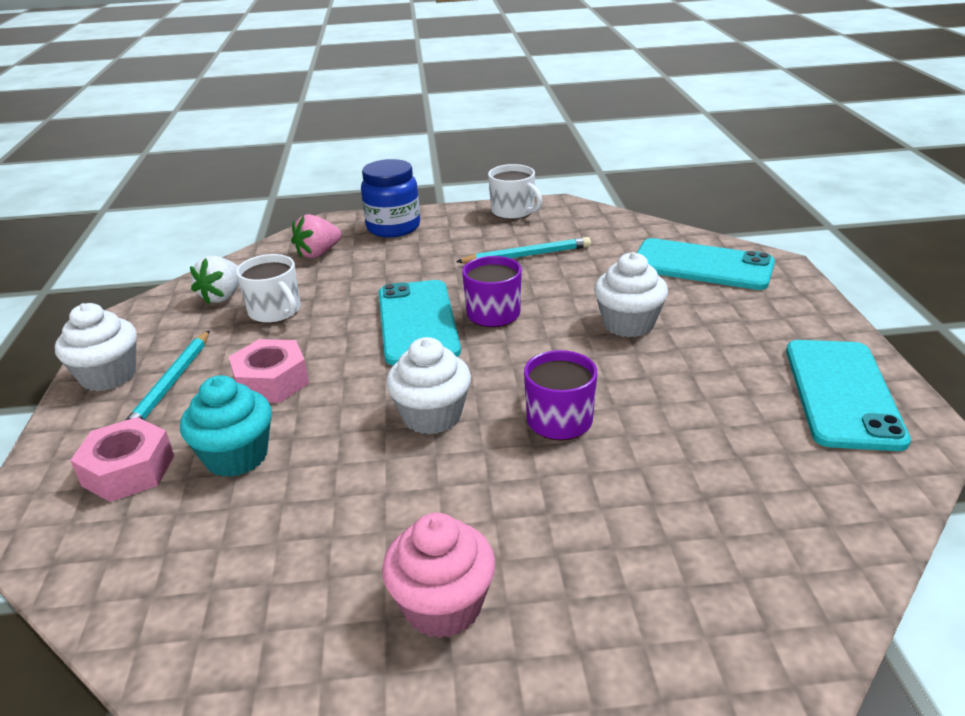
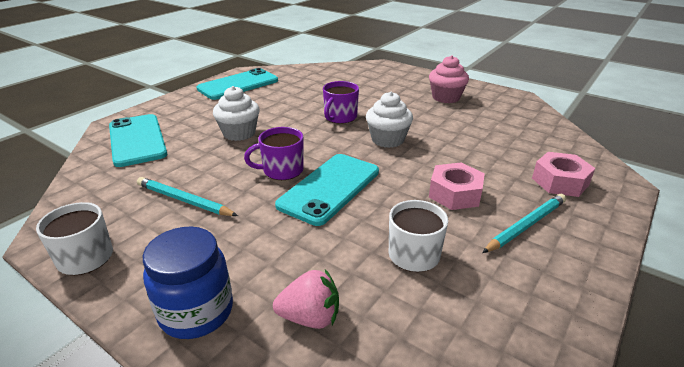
camera: 140 degrees left, 0 degrees up
(109, 376) = (578, 258): white cupcake -> none
(223, 296) = (449, 305): white strawberry -> none
(236, 456) = (496, 163): turquoise cupcake -> none

